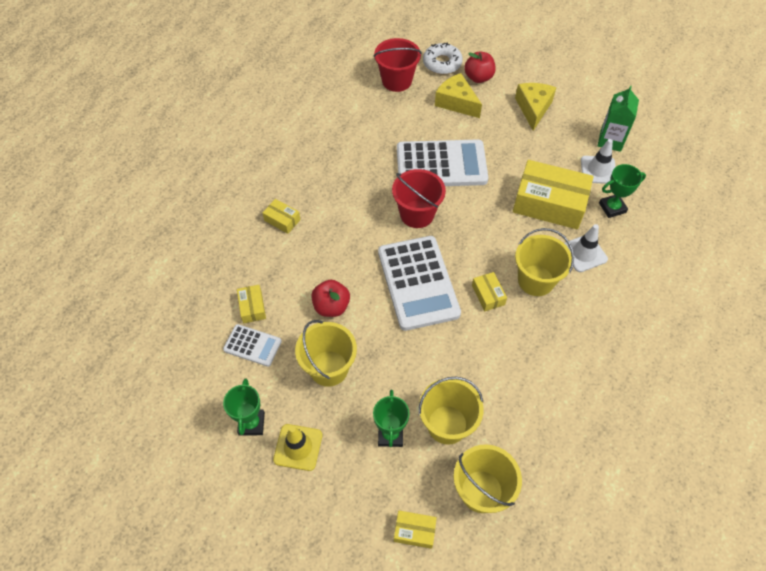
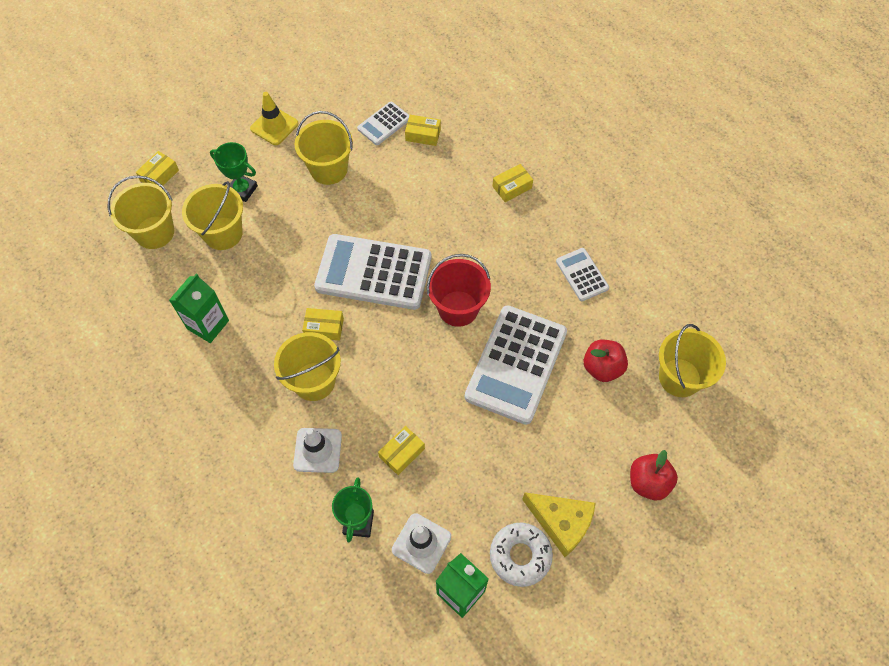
camera: 115 degrees right, 5 degrees up
(251, 423) = (313, 103): green trophy -> none
(331, 306) = (389, 192): red apple -> red apple (602, 368)
(344, 151) = (582, 275): none -> white calculator
(397, 81) = (679, 377): red bucket -> yellow bucket
(442, 63) = (694, 448): white donut -> white donut (520, 556)
(456, 102) = (612, 431): yellow cheese -> none
(541, 384) = (208, 325): none -> green carton
(549, 203) = (402, 453): yellow box -> yellow box, size x0.45

